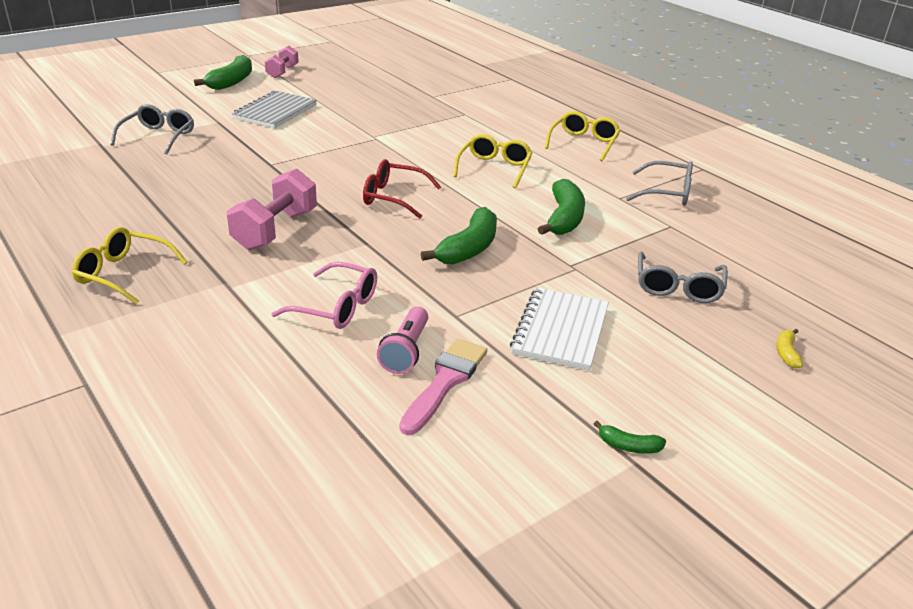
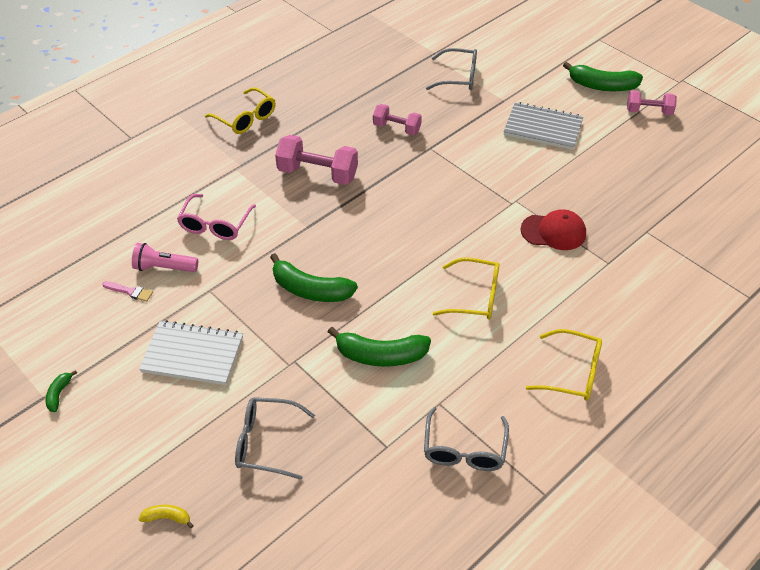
camera: 85 degrees right, 15 degrees up
(123, 274) = (246, 118): yellow glasses -> yellow glasses turned 120 degrees clockwise
(223, 177) = (397, 128): none -> pink dumbbell
(393, 197) = (390, 231): red glasses -> none
(421, 127) = (553, 232): none -> red cap
(445, 382) = (130, 291): pink brush -> pink brush, size x0.53

